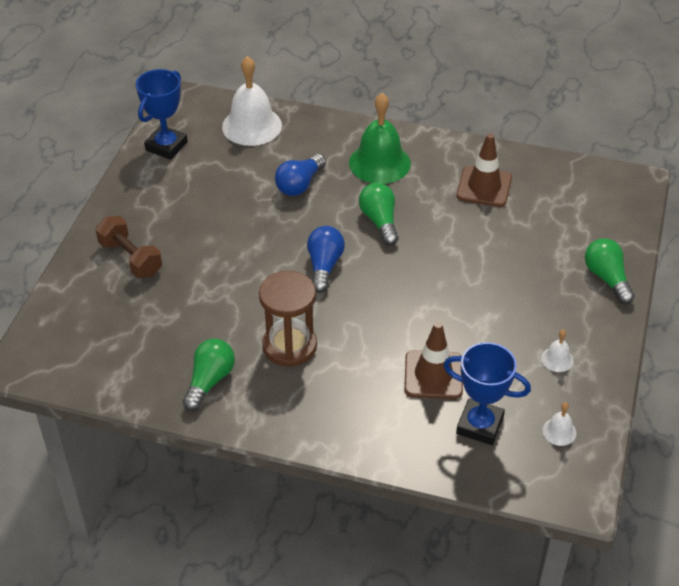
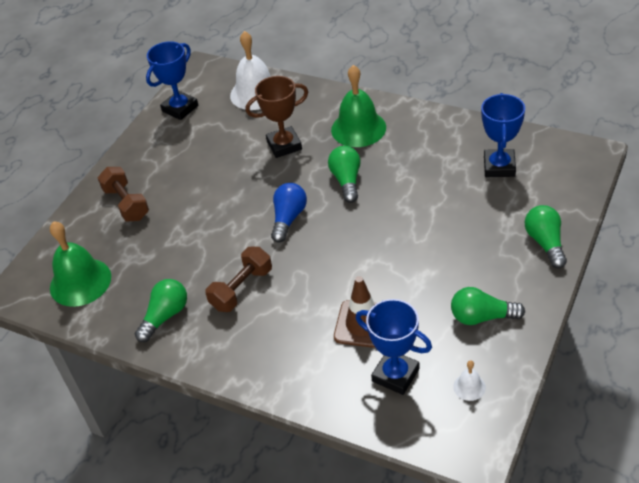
camera: 15 degrees right, 0 degrees up
(99, 349) = (80, 282): none -> green bell
(289, 346) = (241, 289): brown hourglass -> brown dumbbell
(299, 184) = (284, 145): blue light bulb -> brown trophy
(484, 187) = (447, 153): brown traffic cone -> none
(542, 199) = (499, 167): none -> blue trophy
(557, 359) = (482, 317): white bell -> green light bulb

